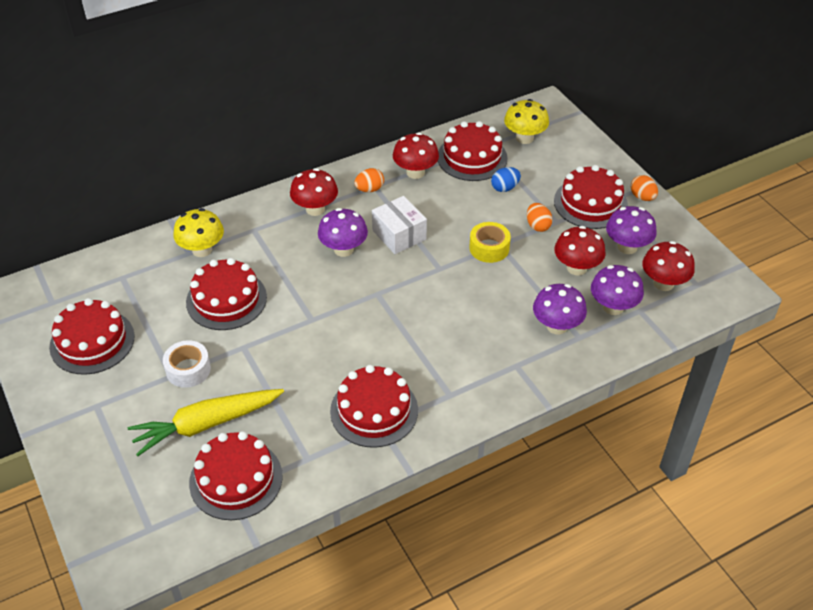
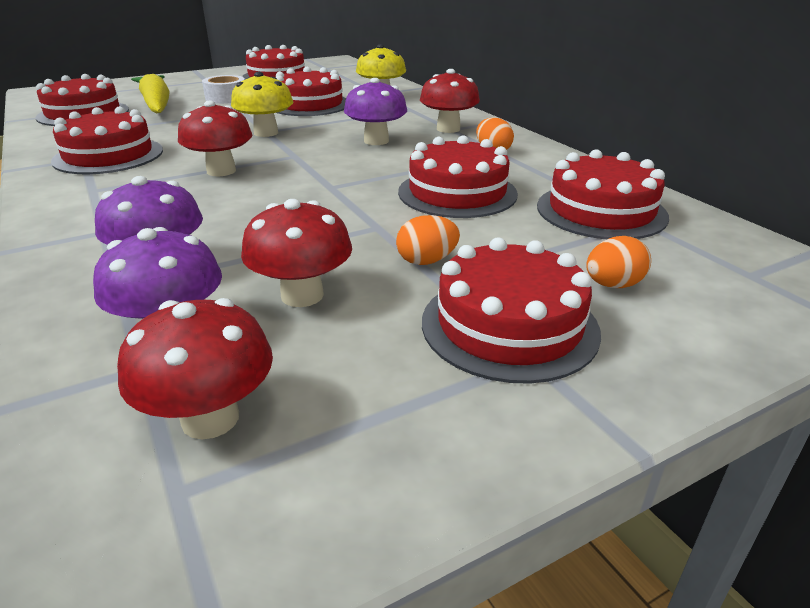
camera: 90 degrees right, 15 degrees down
(399, 235) = (402, 165): white box -> none
(415, 172) = (540, 174): red mushroom -> red mushroom (221, 171)
(448, 211) = (457, 193): none -> red cake
(489, 248) = (369, 219): yellow tape -> none
(505, 188) = (528, 235): blue egg -> none
(524, 138) = (697, 258): yellow mushroom -> yellow mushroom (266, 133)
(627, 247) = (356, 368): purple mushroom -> none
(642, 197) = (558, 415): orange egg -> orange egg (613, 285)

